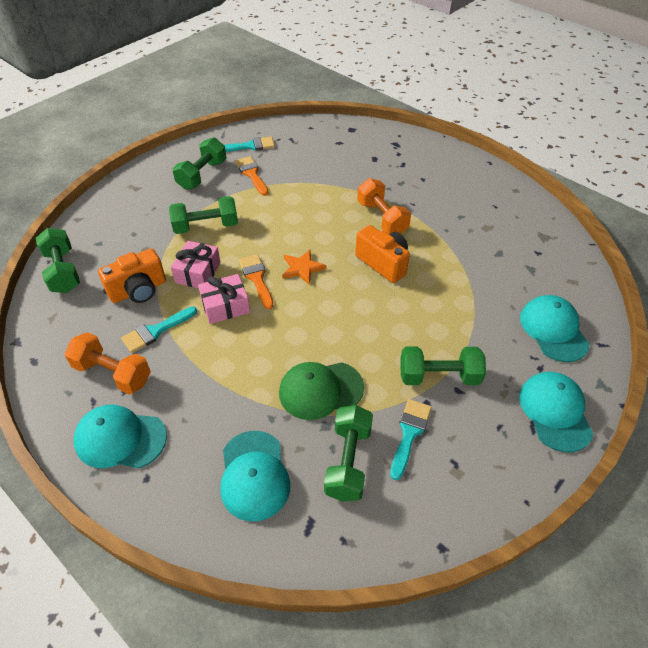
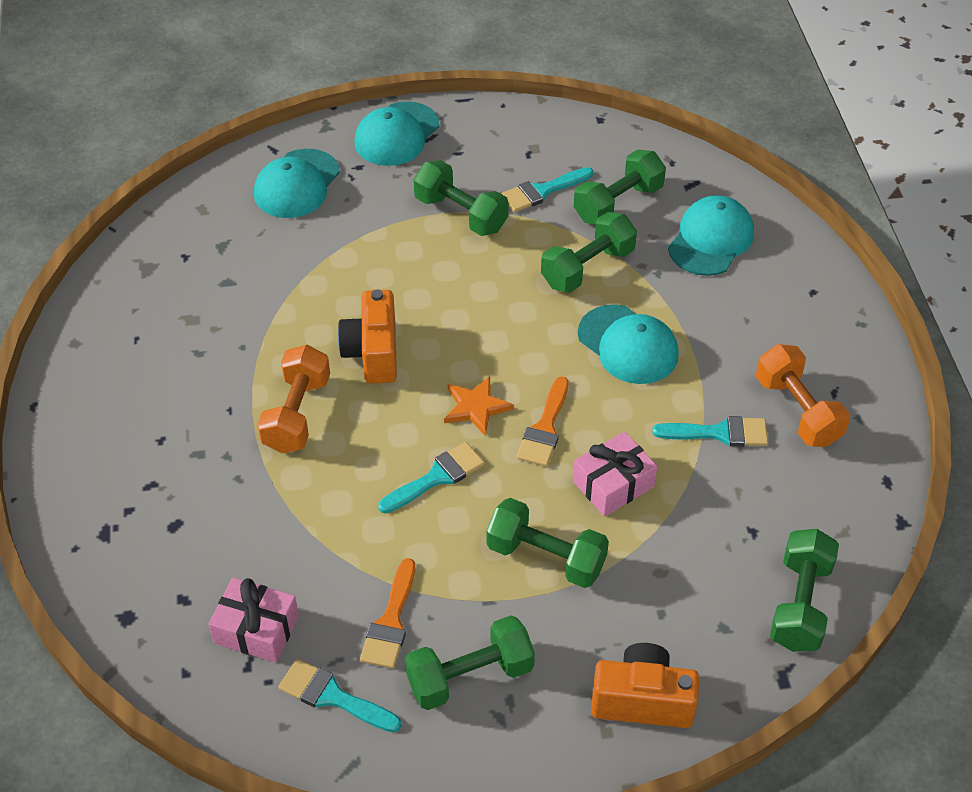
camera: 140 degrees left, 0 degrees up
(120, 439) = (821, 339): turquoise cap -> turquoise cap (628, 345)
(138, 290) = (708, 504): orange camera -> orange camera (642, 700)
(225, 306) = (613, 415): pink gift -> pink gift (256, 629)
(288, 229) = (437, 477): none -> turquoise brush
(320, 390) = (587, 268): green cap -> green dumbbell

